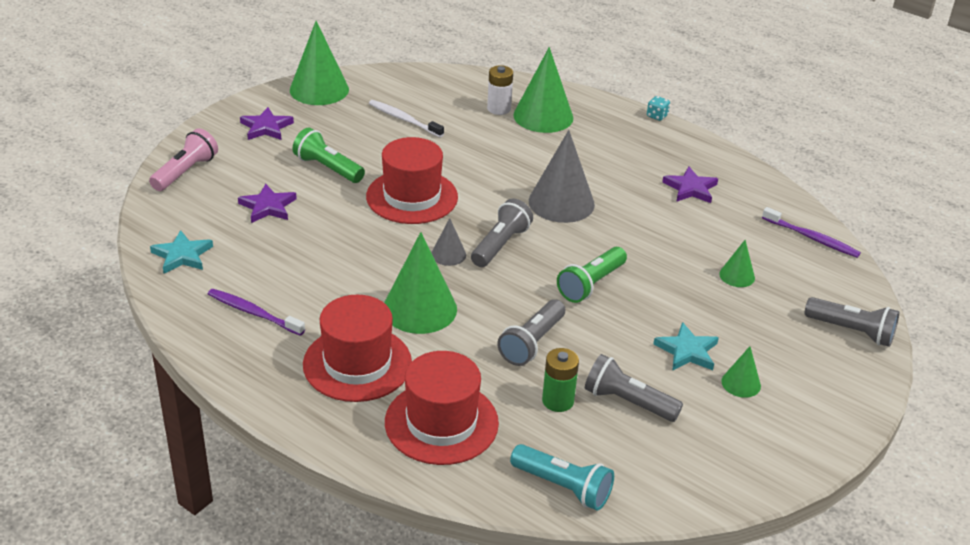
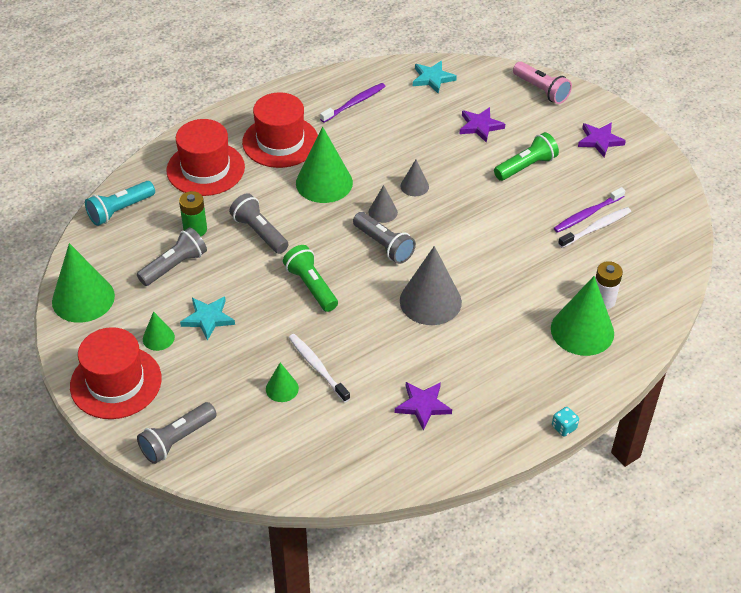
camera: 110 degrees right, 10 degrees up
(319, 89) = (661, 182): green cone -> green cone (83, 298)
(394, 238) = (414, 186): none -> grey cone
(412, 197) = (469, 208): red hat -> red hat (116, 382)
(694, 258) = (317, 367): none -> white toothbrush
(812, 238) = (311, 472): purple toothbrush -> purple toothbrush (587, 214)

